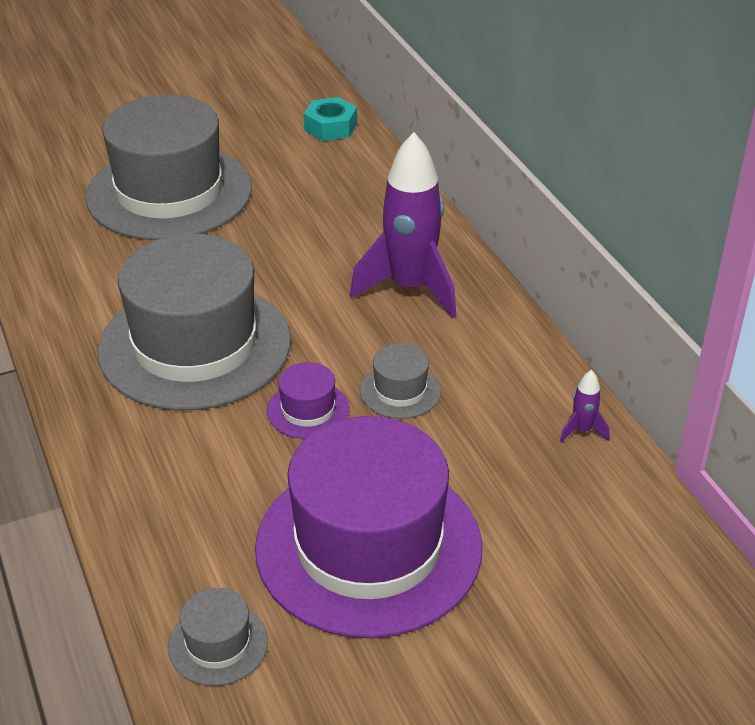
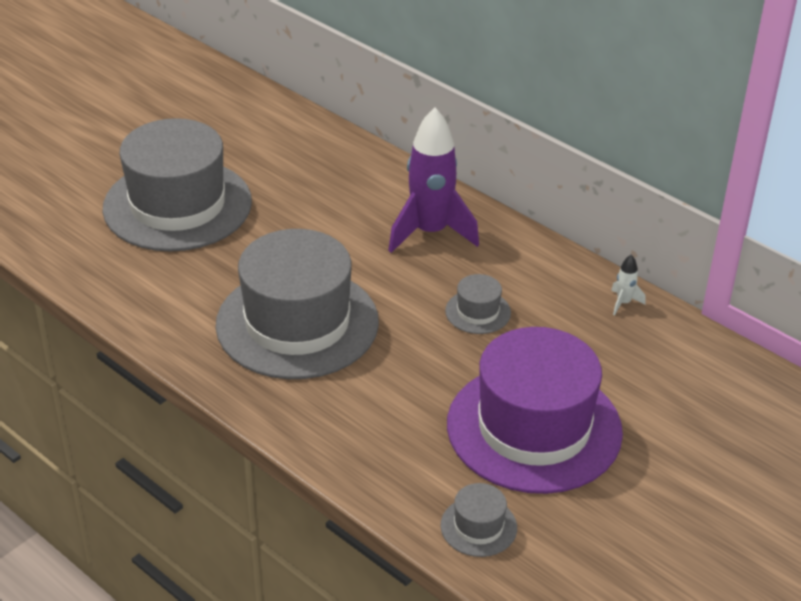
camera: 25 degrees left, 0 degrees up
(308, 410) = (421, 346): purple hat -> none
(330, 127) = (271, 115): turquoise nut -> none
(582, 431) = (623, 303): purple rocket -> white rocket

